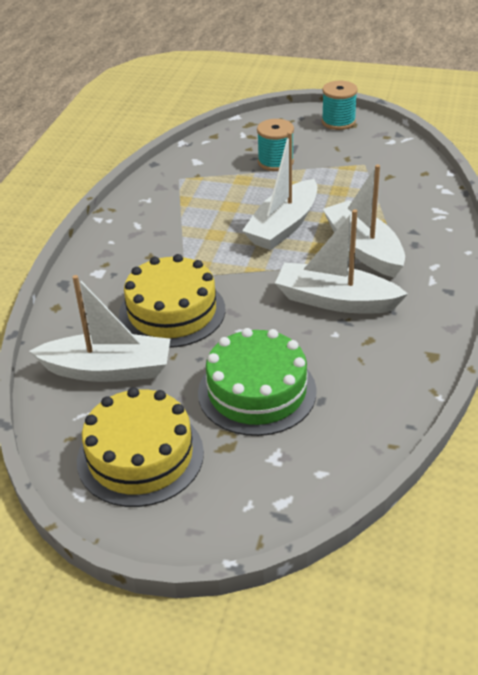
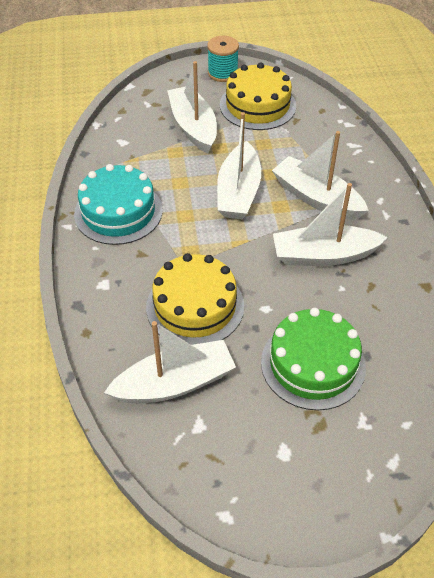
camera: 25 degrees left, 10 degrees up
(140, 456) = (255, 460): yellow cake -> yellow cake (257, 105)
(153, 217) = (118, 212): none -> turquoise cake
(275, 162) = (193, 127): turquoise spool -> white boat

